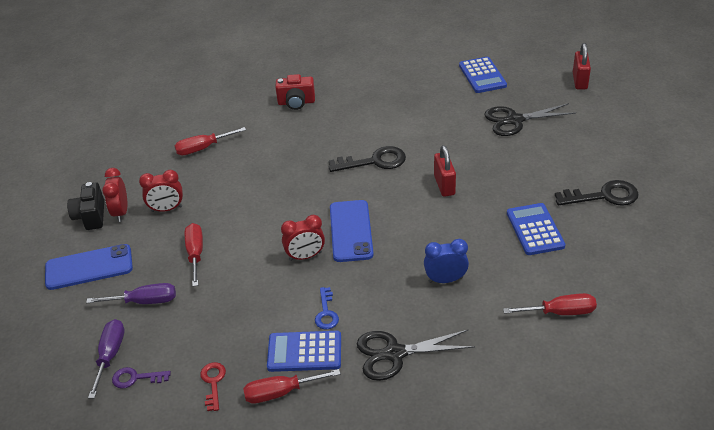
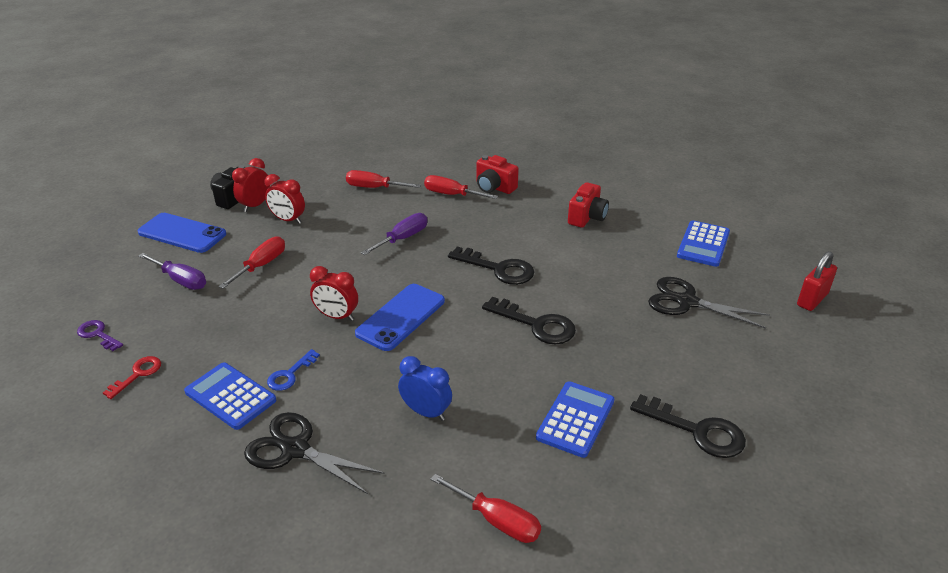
camera: 35 degrees right, 5 degrees down
(110, 355) = (107, 306): purple screwdriver -> purple screwdriver (403, 238)
(280, 392) = (169, 418): red screwdriver -> red screwdriver (451, 194)
(388, 93) = (587, 217): none -> red camera
(444, 185) = (536, 325): red padlock -> black key

